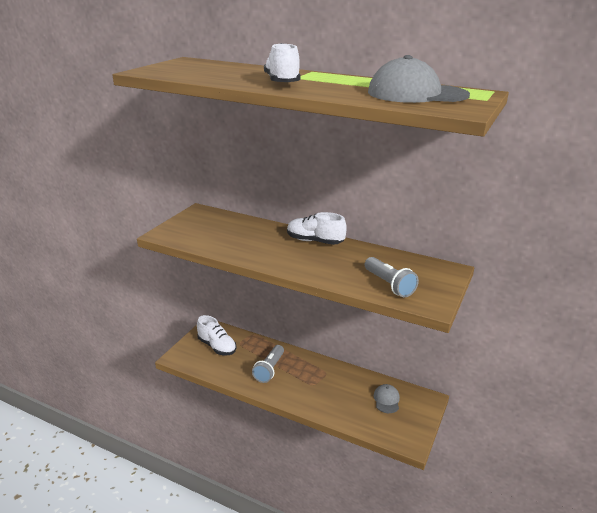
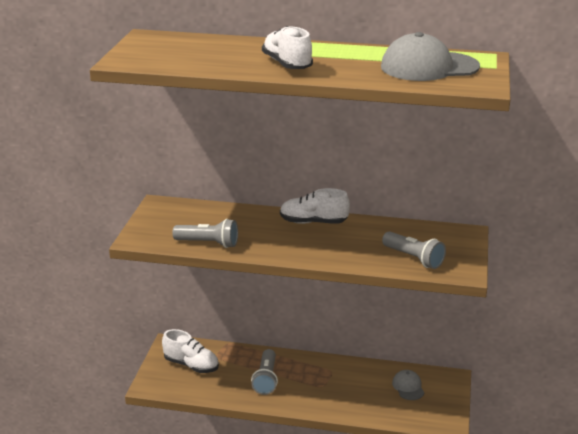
camera: 15 degrees left, 0 degrees up
(216, 245) = (208, 243): none -> grey flashlight

